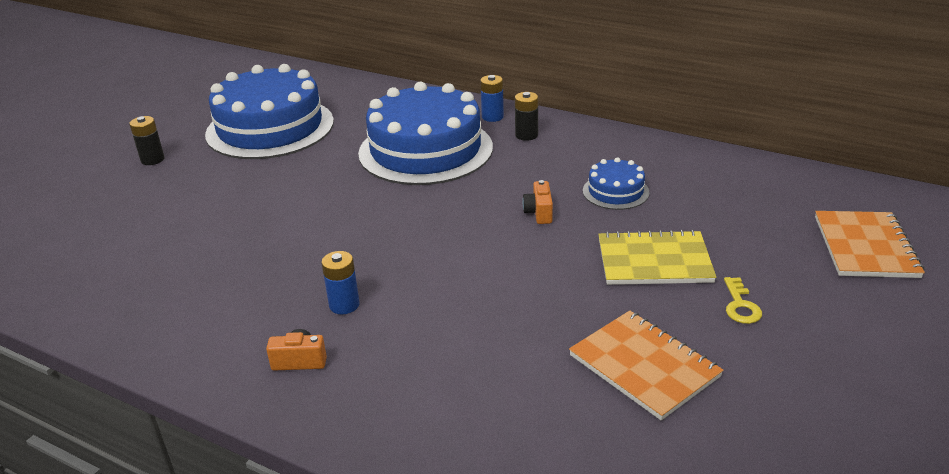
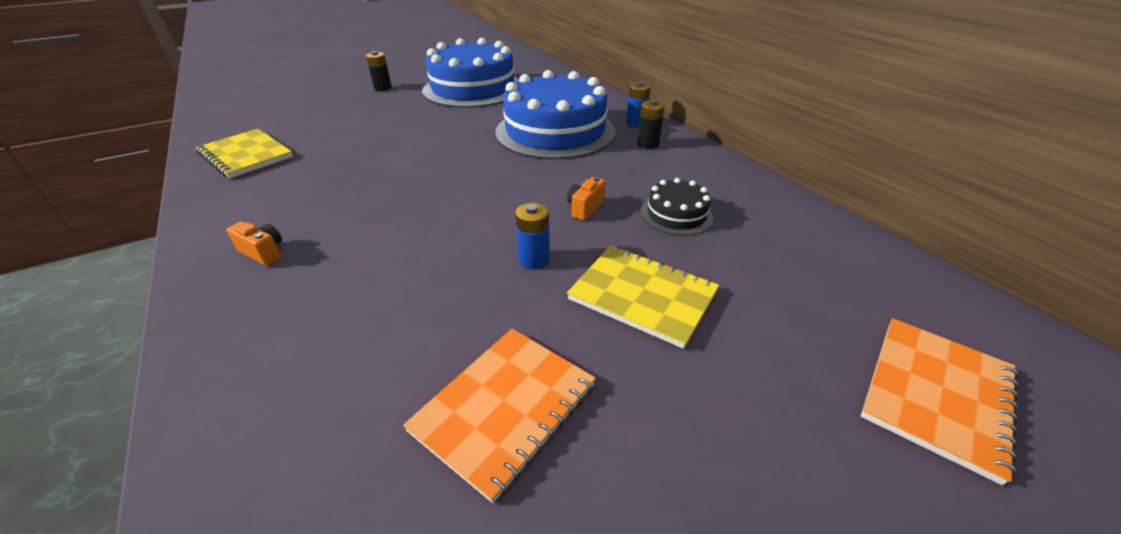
camera: 30 degrees right, 5 degrees up
(109, 290) = (246, 155): none -> yellow notebook
(344, 305) = (349, 222): blue battery -> blue battery (534, 260)
(615, 191) = (676, 215): blue cake -> black cake
(644, 366) = (505, 408): orange notebook -> orange notebook turned 45 degrees clockwise
(740, 305) = (688, 392): yellow key -> none

